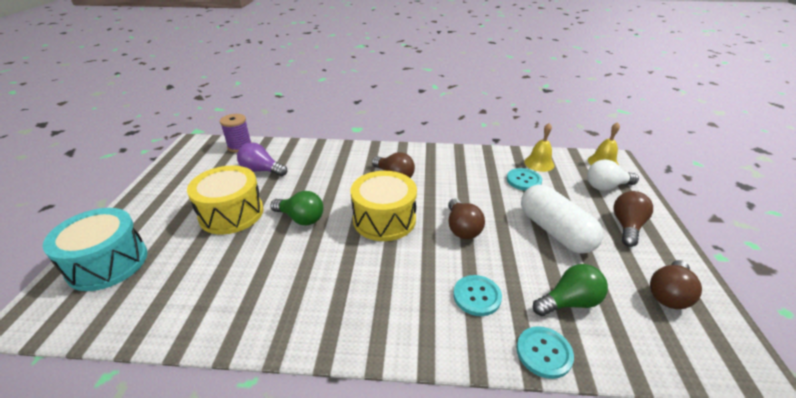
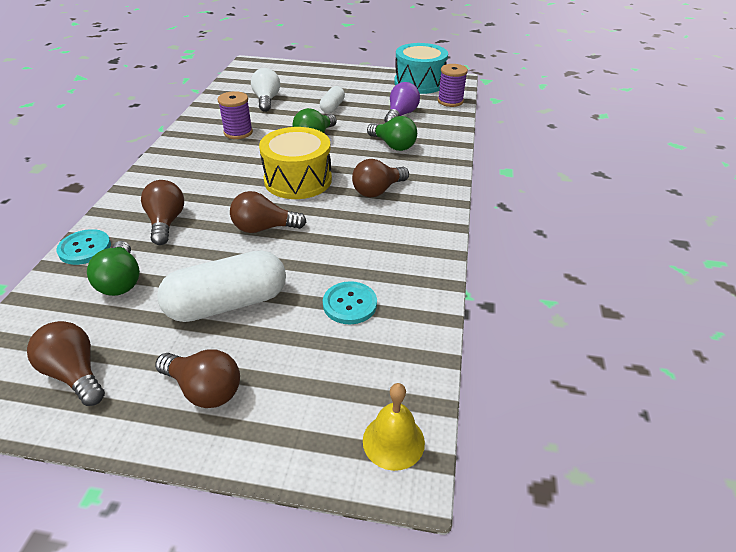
camera: 95 degrees right, 5 degrees up
(108, 263) = (289, 74): turquoise drum -> turquoise drum (419, 83)
(231, 213) = (332, 107): yellow drum -> white capsule
(283, 281) = (238, 132): none -> purple spool
(321, 172) = (393, 145): none -> green light bulb
(477, 296) = (166, 222): turquoise button -> brown light bulb
(539, 163) = (398, 337): yellow bell -> none
(606, 186) = (311, 409): white light bulb -> white light bulb (266, 100)

